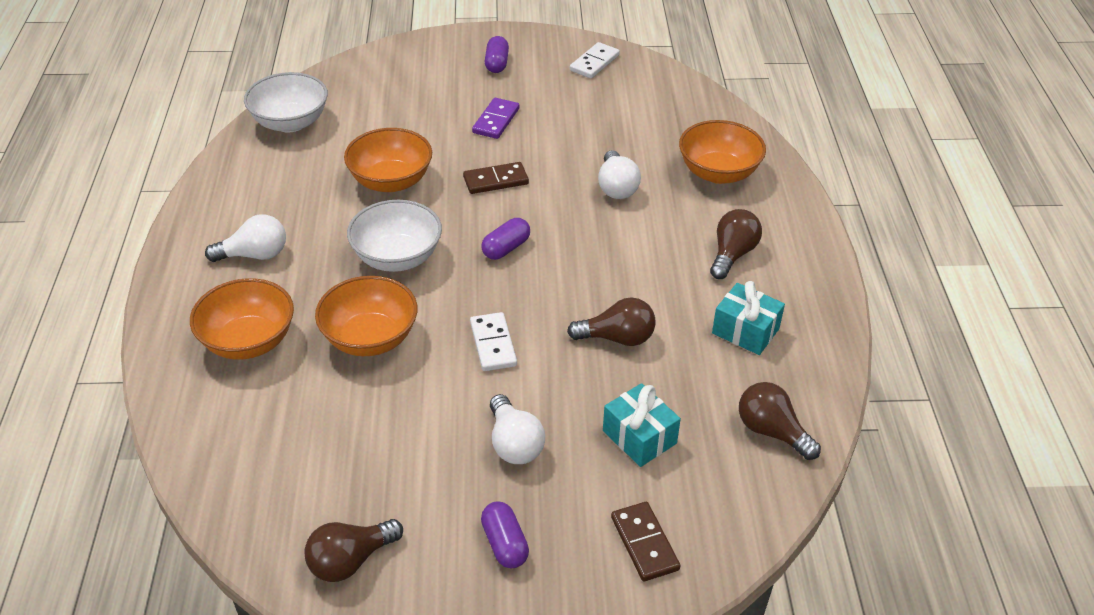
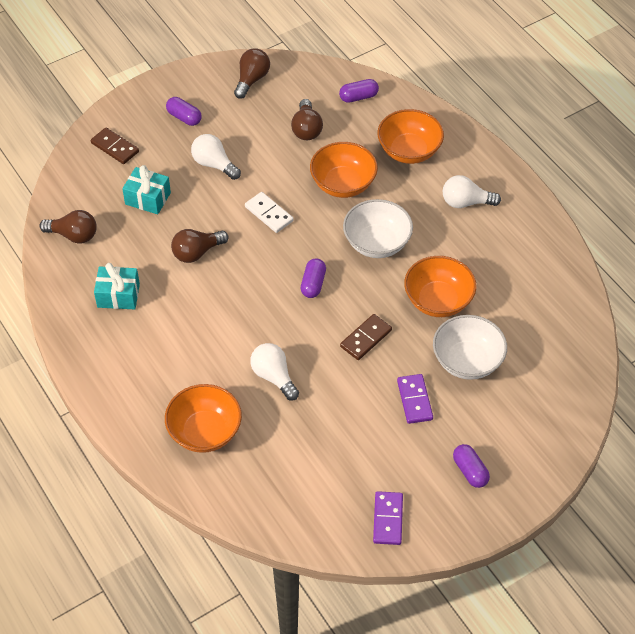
camera: 150 degrees right, 10 degrees up
(229, 448) = (358, 97): none -> purple capsule
(254, 255) = (466, 202): white light bulb -> white light bulb turned 45 degrees clockwise
(290, 122) = (563, 317): white bowl -> white bowl (467, 361)
(594, 63) = (388, 519): white domino -> purple domino
(732, 254) = (156, 354): brown light bulb -> brown light bulb (306, 129)

